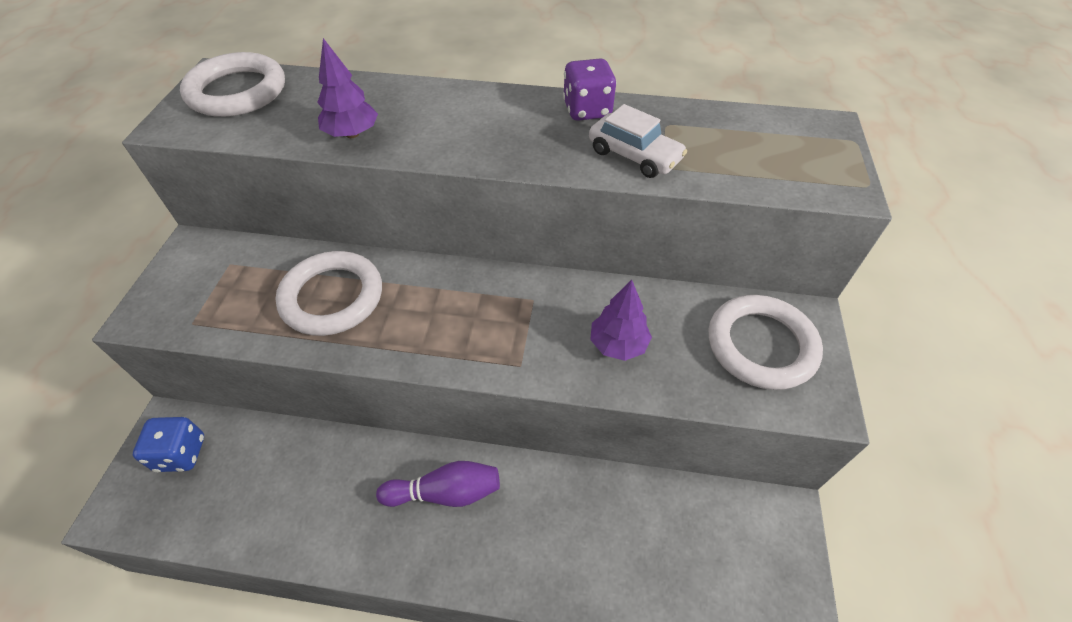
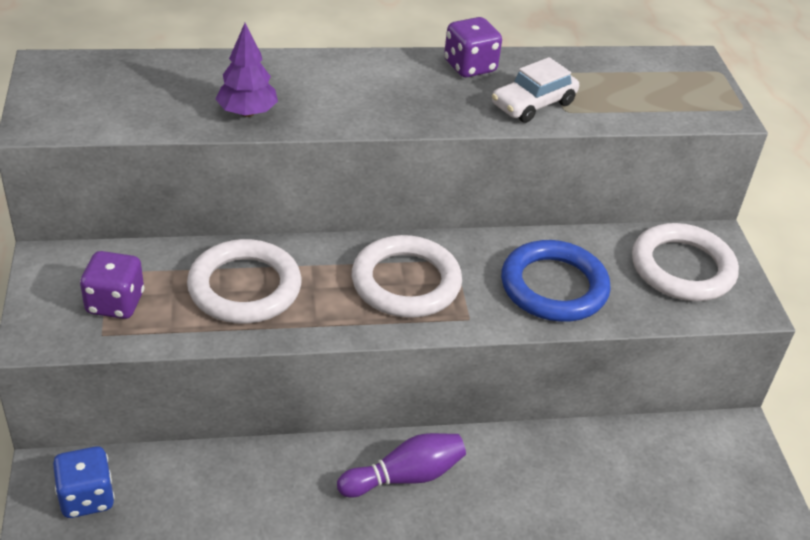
camera: 20 degrees left, 10 degrees down
(219, 295) = (115, 303): none -> purple dice
(237, 91) = (90, 82): white ring -> white ring (406, 282)
(618, 344) = (554, 287): purple tree -> blue ring
(634, 155) = (533, 104): white car -> white car turned 120 degrees clockwise

